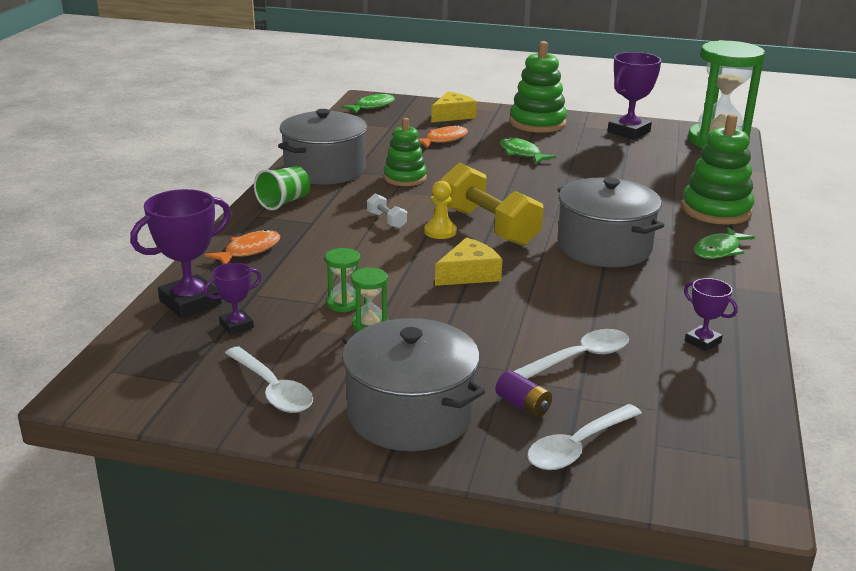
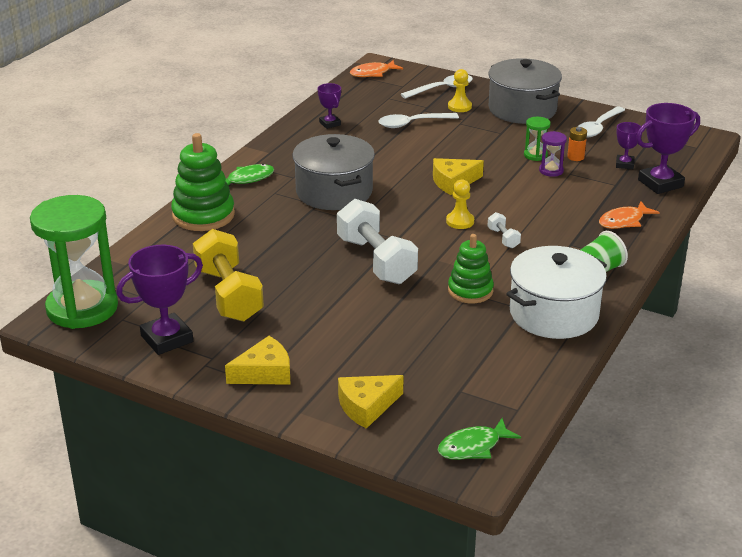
camera: 165 degrees left, 5 degrees up
(236, 325) = (624, 164): purple trophy -> purple trophy turned 60 degrees counterclockwise
(272, 390) = (598, 127): white spoon -> white spoon turned 120 degrees counterclockwise
(309, 329) = (575, 157): none -> orange battery
(325, 170) = (554, 314): grey pot -> white pot
(343, 303) = (551, 171): green hourglass -> purple hourglass
(443, 140) = (403, 352): orange fish -> orange fish (373, 73)
(489, 227) = (416, 221): yellow dumbbell -> yellow dumbbell (229, 294)
(506, 191) = (376, 260): none -> white dumbbell
(521, 153) = (325, 314): green fish -> none
(523, 405) = (459, 106): purple battery -> yellow pawn
(537, 123) = (265, 372): green stacking toy -> yellow cheese

